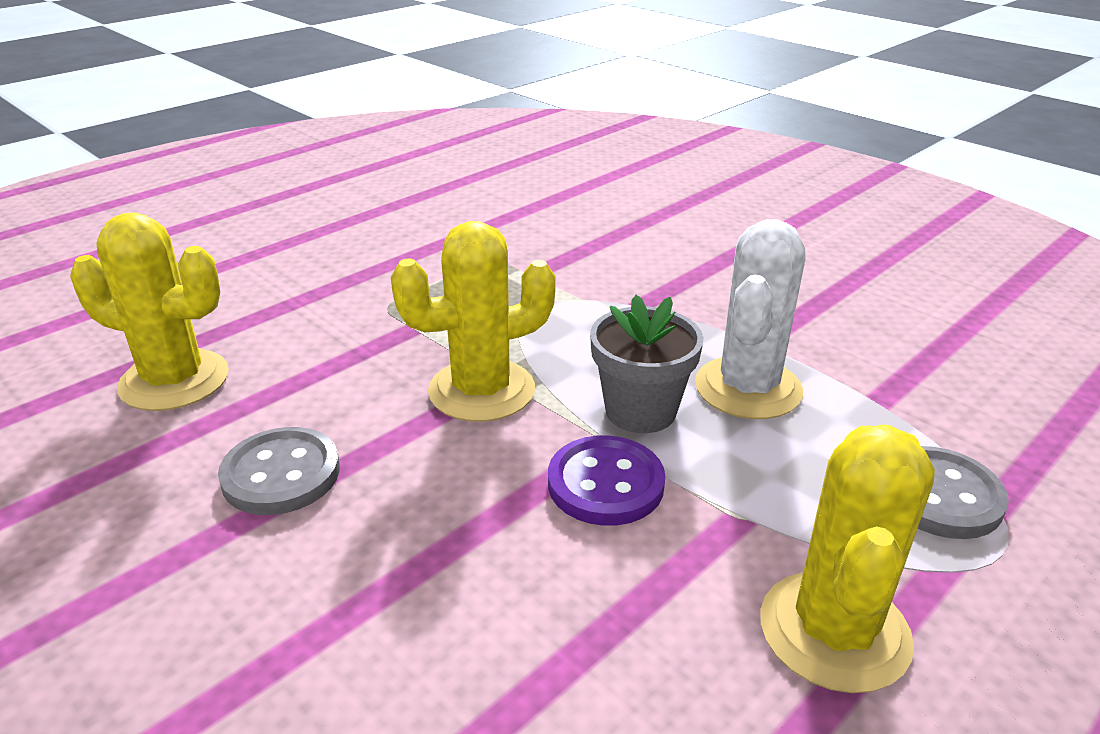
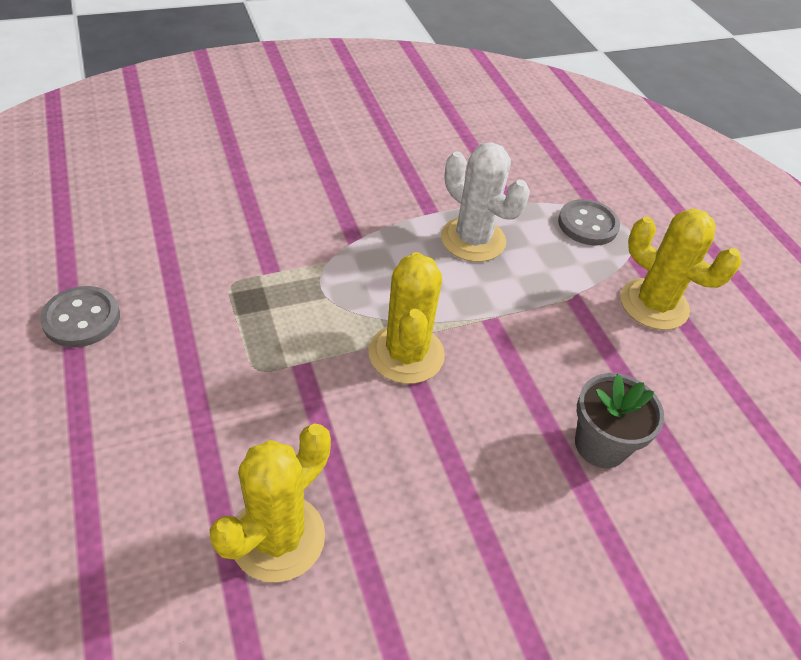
camera: 70 degrees left, 15 degrees up
(281, 474) = (441, 488): grey button -> grey button (82, 319)
(605, 484) = (525, 335): purple button -> none
(640, 411) = (469, 291): grey flower pot -> grey flower pot (600, 445)

